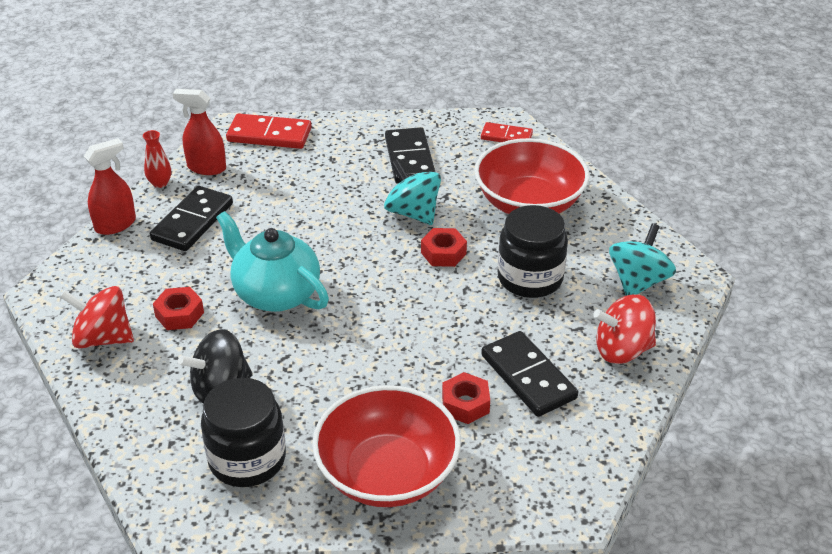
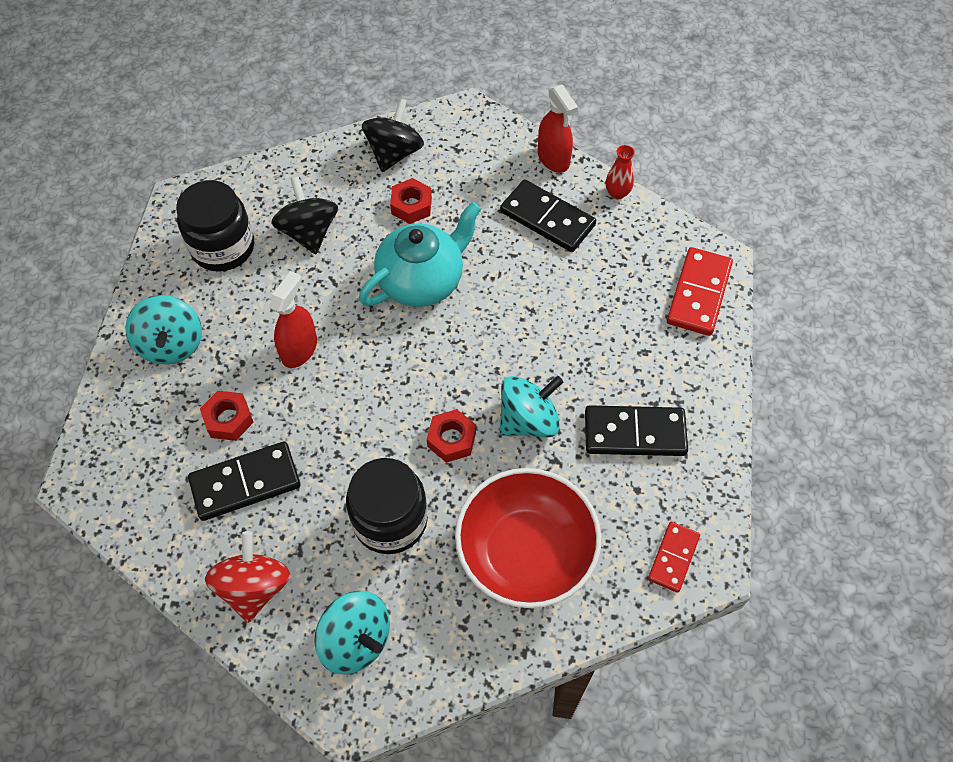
camera: 100 degrees right, 20 degrees up
(103, 338) = (394, 153): red spinning top -> black spinning top
(206, 167) = (640, 233): red spray bottle -> red spray bottle (299, 349)
(387, 473) = (172, 344): red bowl -> turquoise spinning top

